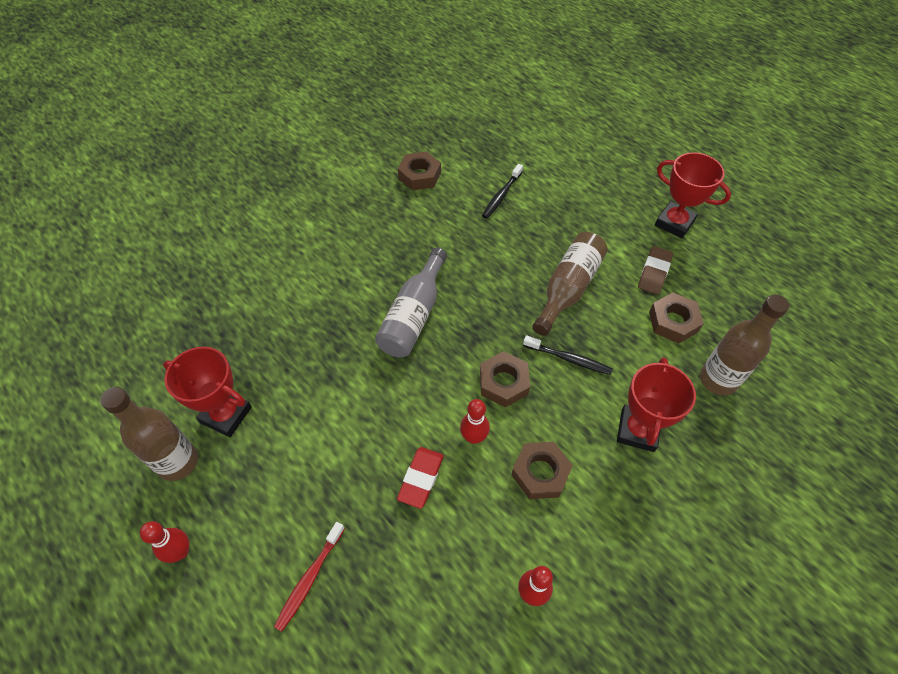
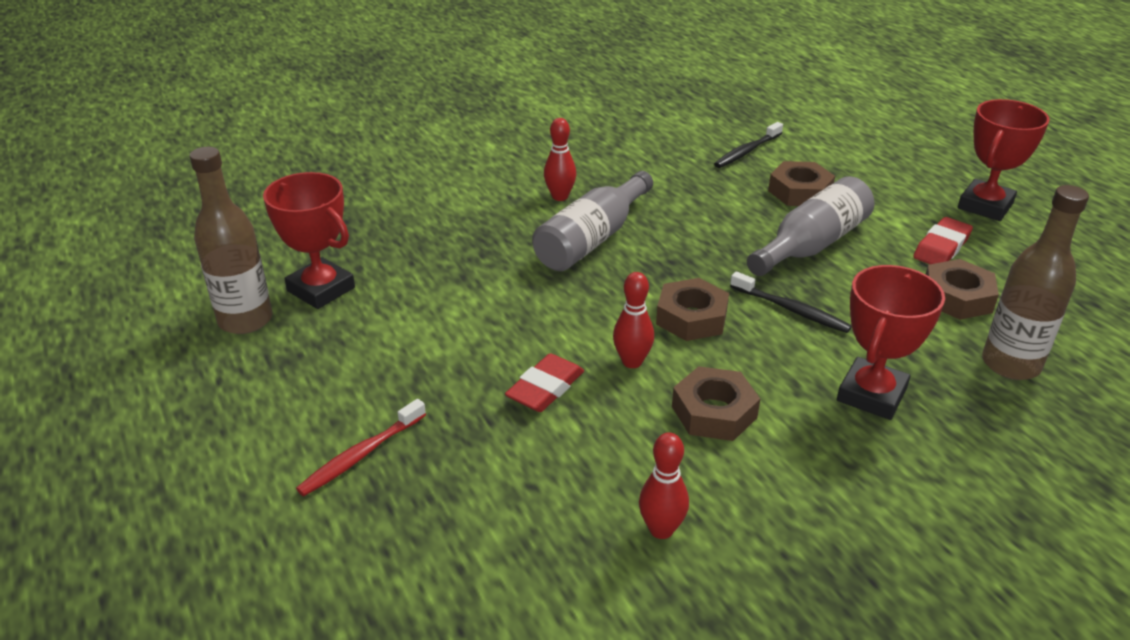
camera: 15 degrees right, 20 degrees down
(181, 551) = (212, 399): red bowling pin -> red bowling pin (560, 196)
(419, 175) = (644, 122): brown nut -> brown nut (800, 192)
(568, 288) = (811, 245): brown bottle -> grey bottle
(654, 272) = (941, 247): brown eraser -> red eraser
(674, 223) = (985, 206): red trophy -> red trophy turned 75 degrees clockwise

